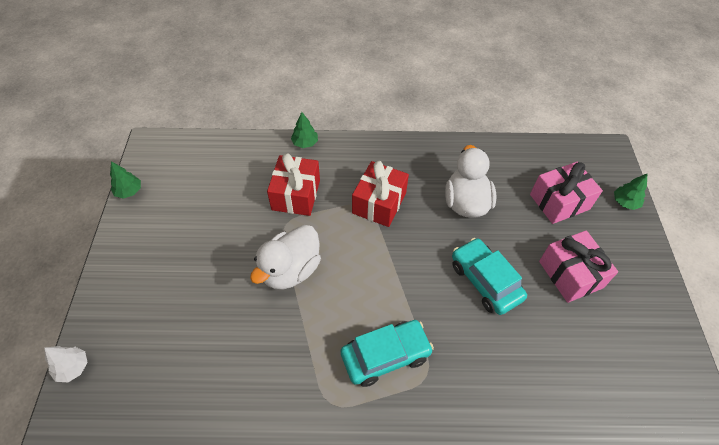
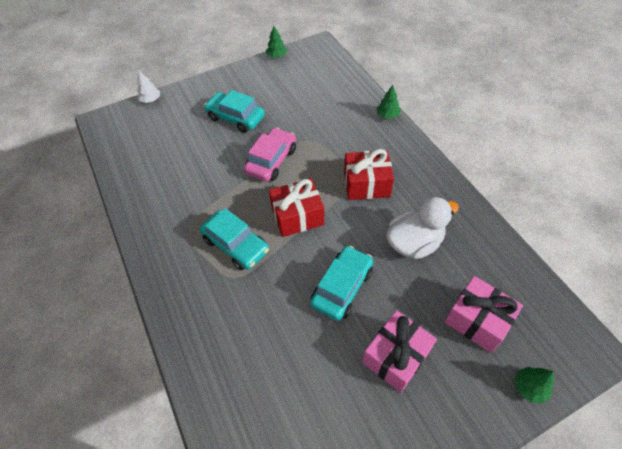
camera: 65 degrees right, 0 degrees up
(195, 277) = (235, 118): none -> turquoise car
(291, 270) = (271, 160): white duck -> pink car
(296, 195) = (336, 133): red gift -> red gift (297, 216)

